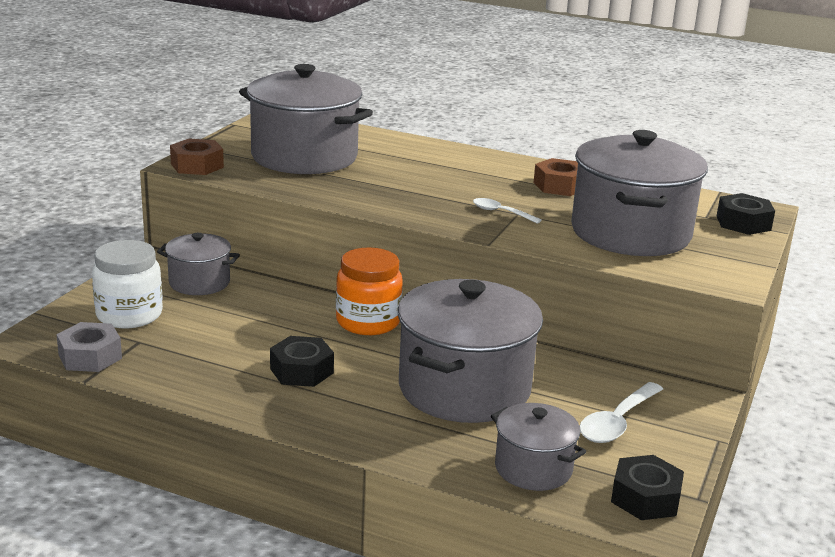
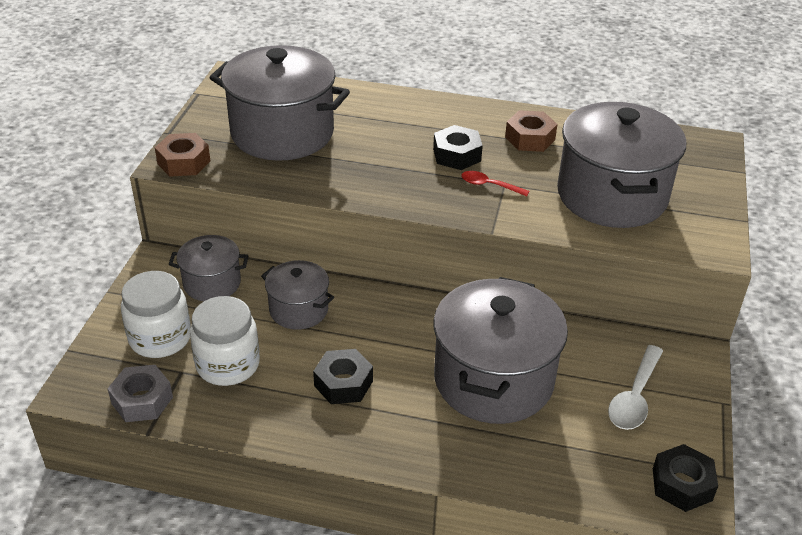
camera: 10 degrees left, 15 degrees up
(188, 342) = (228, 365): none -> white jar
(368, 322) = (383, 309): orange jar -> none
(501, 212) = (489, 185): white spoon -> red spoon
(533, 468) = (580, 468): grey pot -> grey pot (299, 310)
(743, 223) = (704, 165): black nut -> black nut (457, 155)

